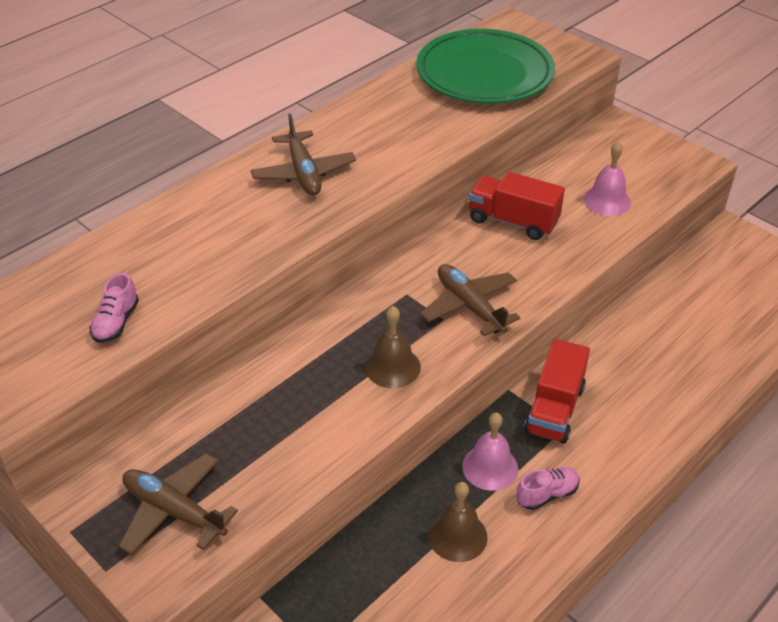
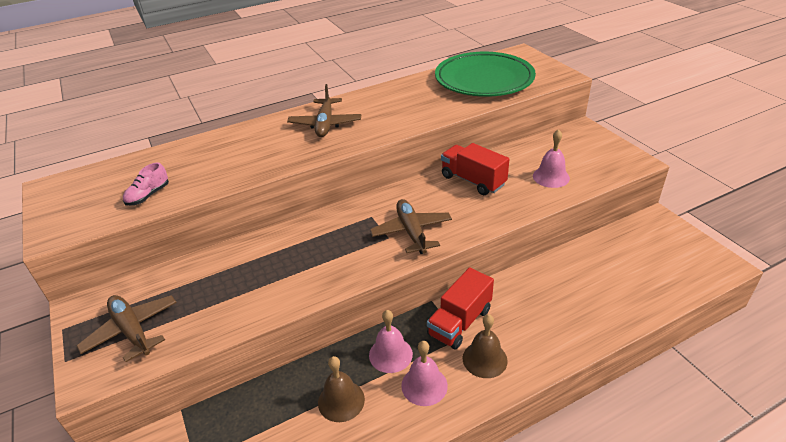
camera: 20 degrees right, 5 degrees down
(392, 367) = (334, 263): brown bell -> brown bell (484, 359)
(547, 494) = (424, 385): pink shoe -> pink bell

